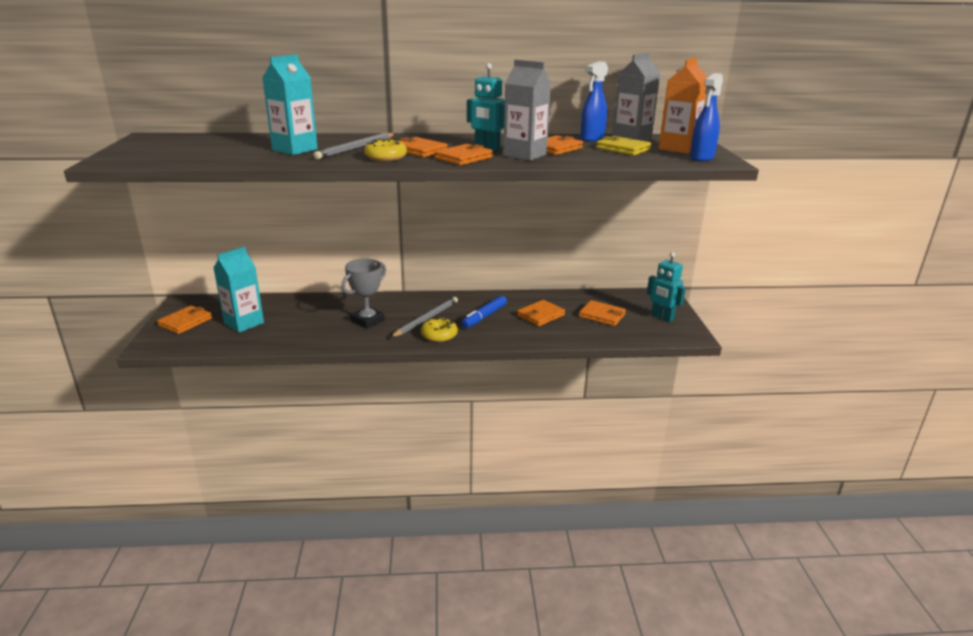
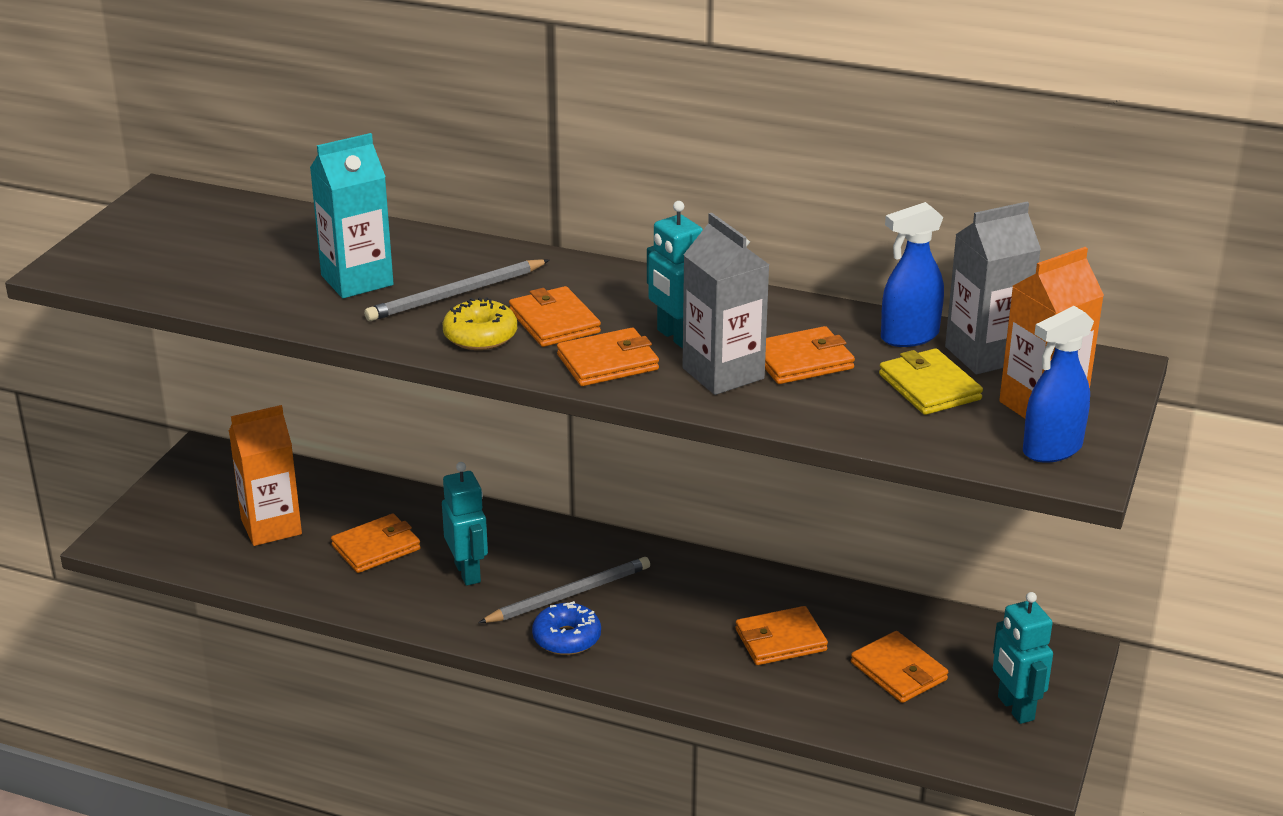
camera: 25 degrees right, 5 degrees up
(185, 322) = (186, 501): orange wallet -> orange wallet (376, 547)
(244, 323) = (271, 527): turquoise carton -> orange carton
(367, 320) = (468, 572): grey trophy -> turquoise robot
(439, 335) = (566, 638): yellow donut -> blue donut
(484, 316) = (675, 616): blue marker -> none

